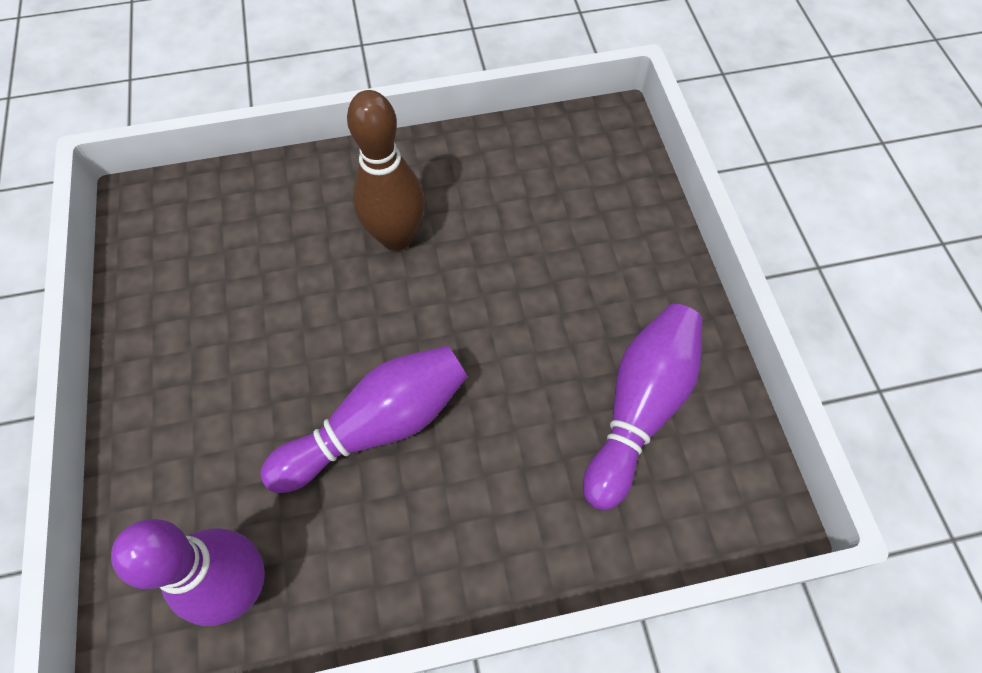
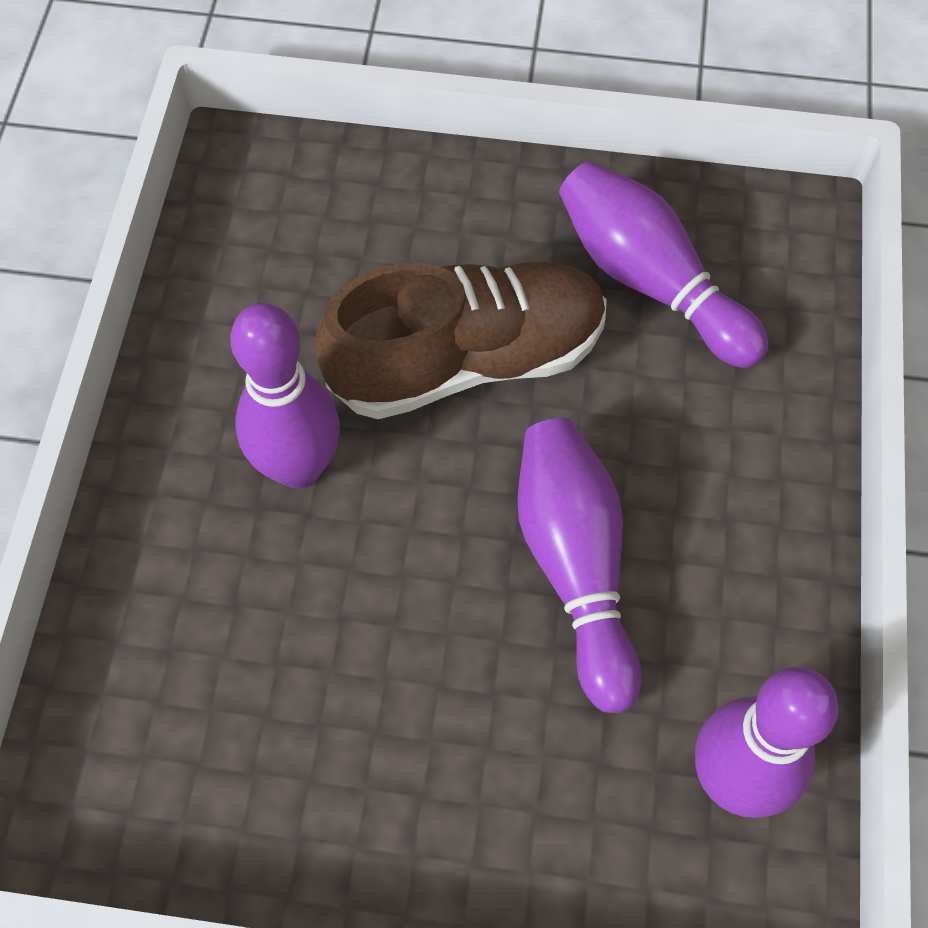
camera: 70 degrees left, 0 degrees up
(397, 237) = (298, 467): brown bowling pin -> purple bowling pin
(515, 306) = (467, 360): none -> brown shoe

